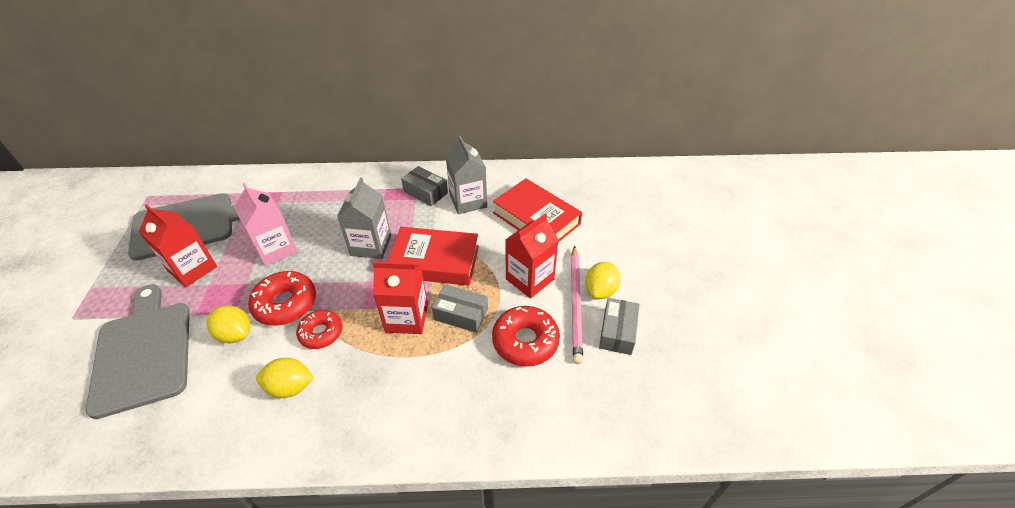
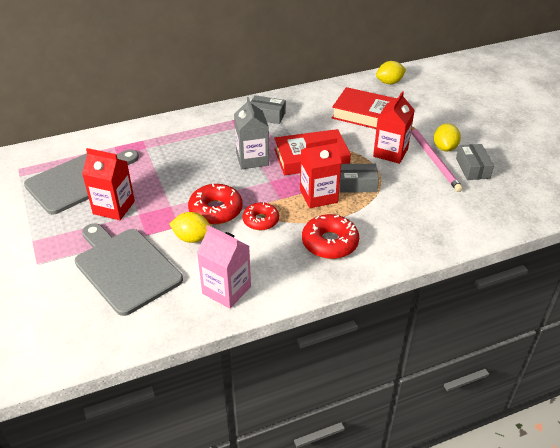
camera: 20 degrees left, 5 degrees down
(276, 249) = (175, 179): pink carton -> pink carton (226, 290)
(290, 387) = (265, 257): yellow lemon -> yellow lemon (389, 82)
(468, 201) = (306, 114): grey carton -> none
(525, 341) = (414, 188): red donut -> red donut (330, 243)

